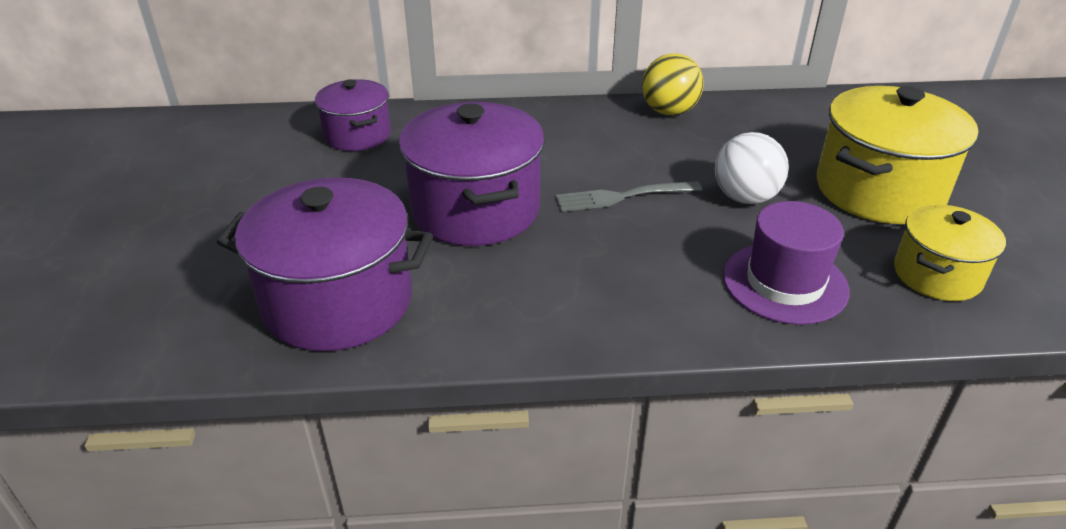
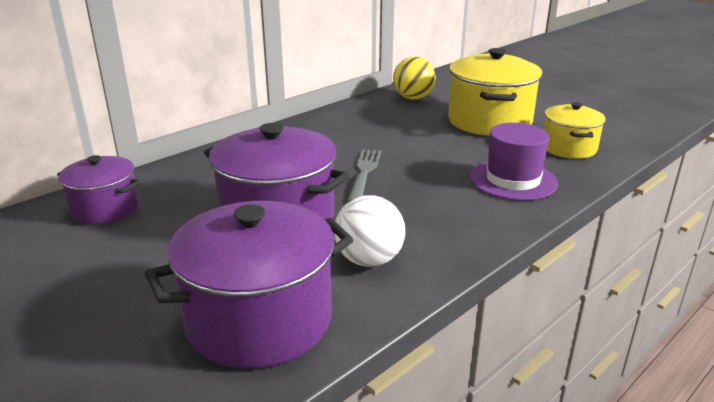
camera: 40 degrees left, 10 degrees down
(623, 196) = (364, 173): grey fork -> grey fork turned 150 degrees clockwise
(669, 111) = (323, 120): yellow ball -> yellow ball (413, 98)
(745, 198) = (432, 148): white ball -> white ball (369, 260)

